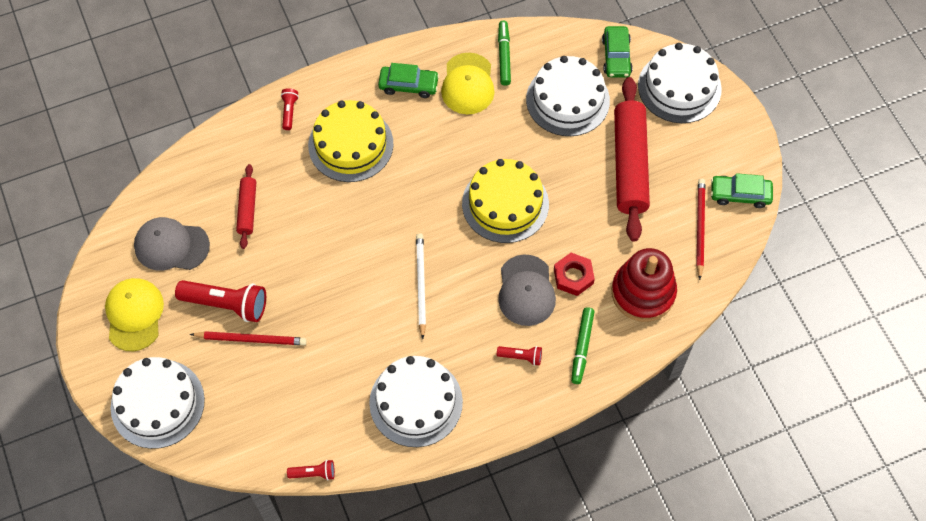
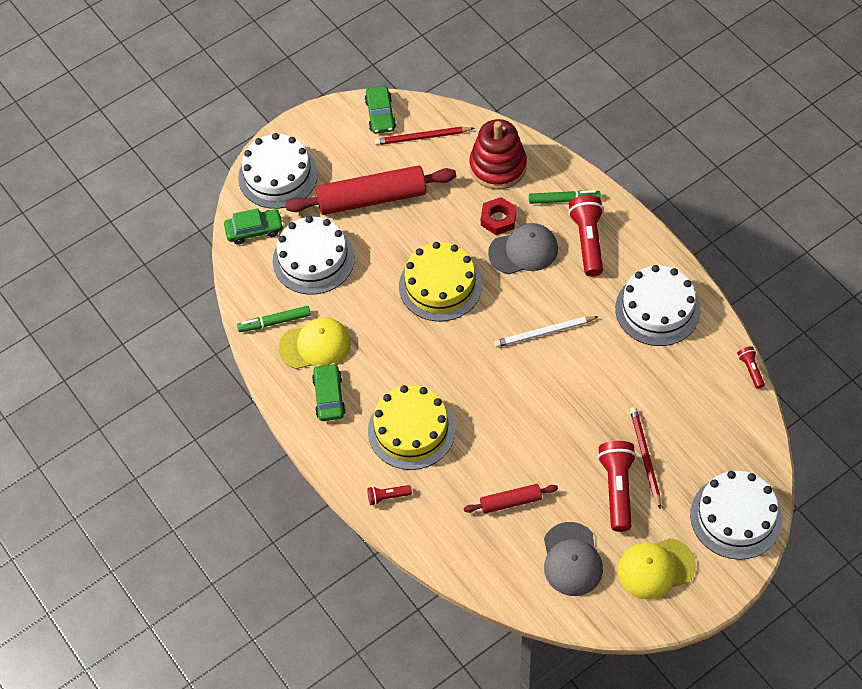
camera: 100 degrees left, 5 degrees down
(521, 357) = (588, 241): red flashlight -> red flashlight, size x2.00

